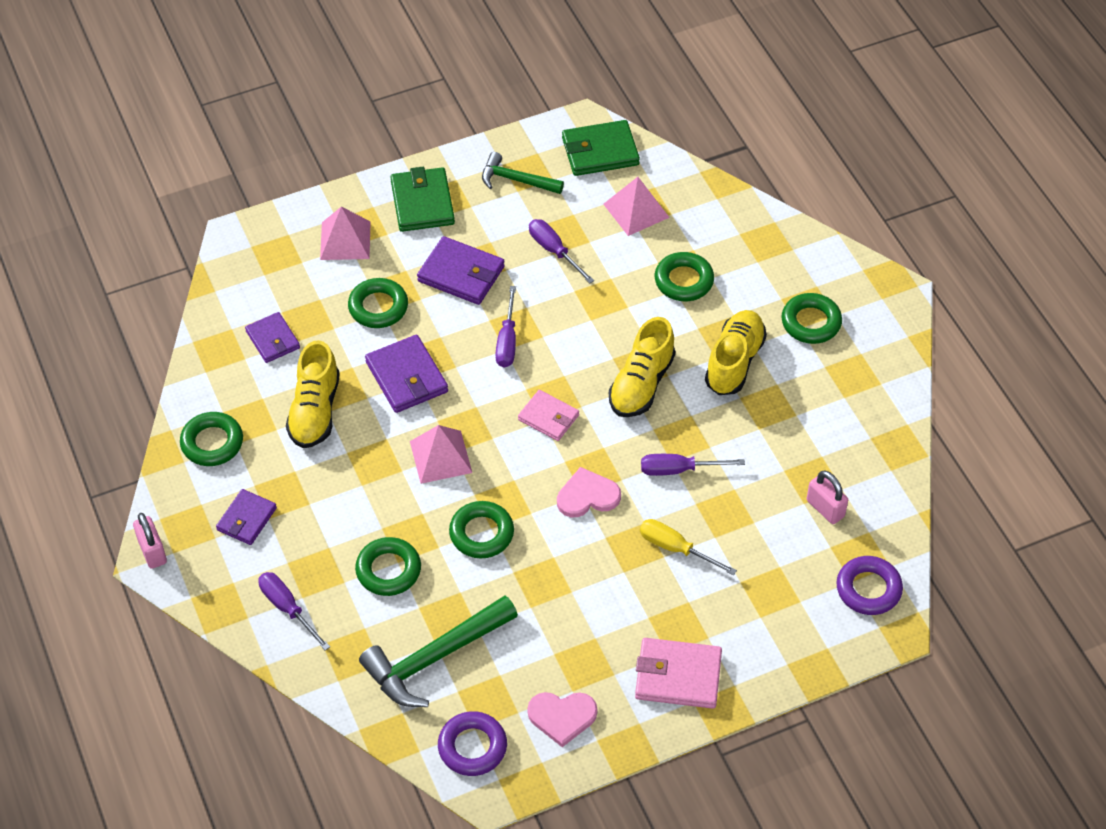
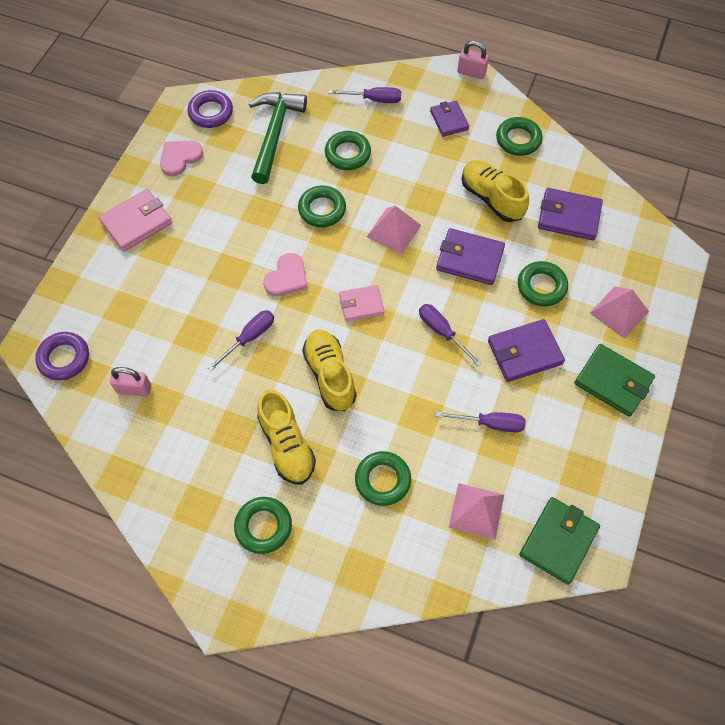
camera: 135 degrees right, 10 degrees up
(273, 340) = (569, 216): purple wallet -> purple wallet, size x1.51
(516, 180) = (581, 458): green hammer -> none
(676, 548) = (204, 289): yellow screwdriver -> none

